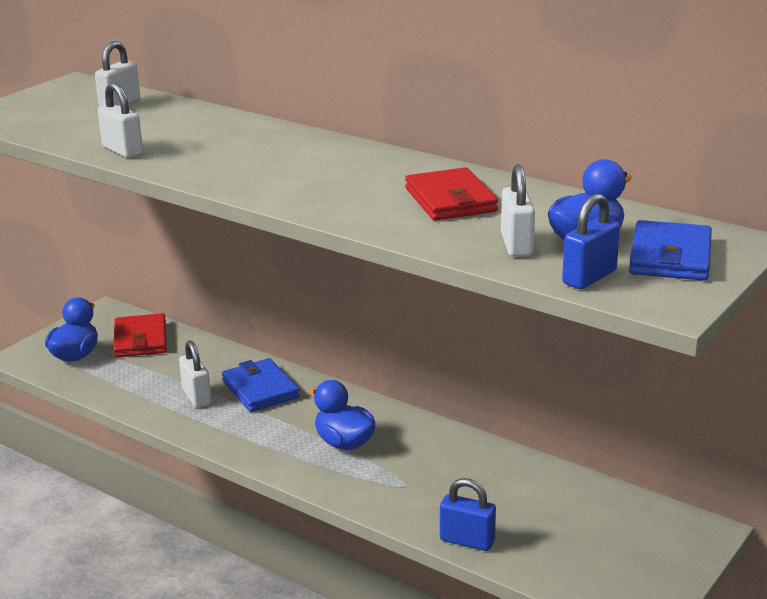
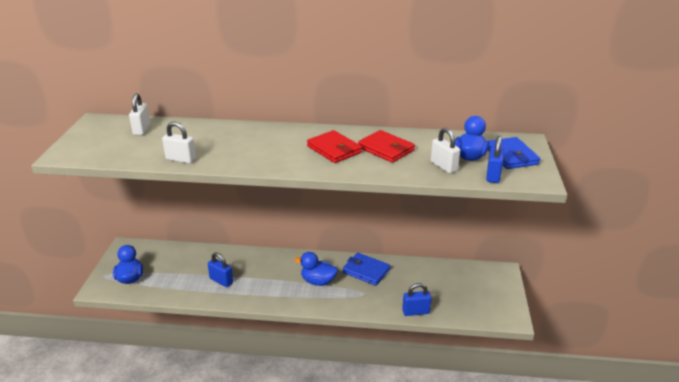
camera: 30 degrees left, 5 degrees up
(140, 340) = (160, 257): red wallet -> red wallet (334, 149)
(196, 397) = (221, 281): white padlock -> blue padlock
(260, 389) = (251, 266): blue wallet -> blue wallet (366, 271)

